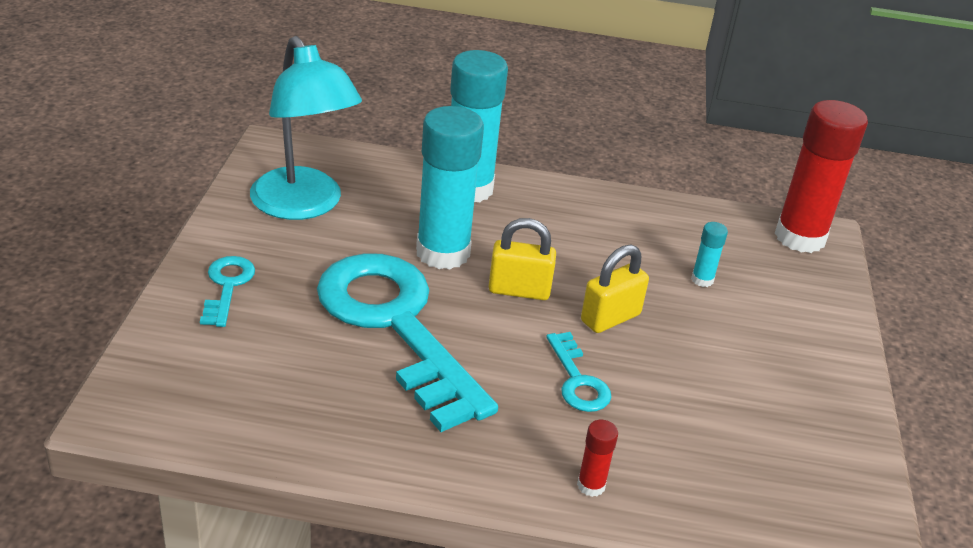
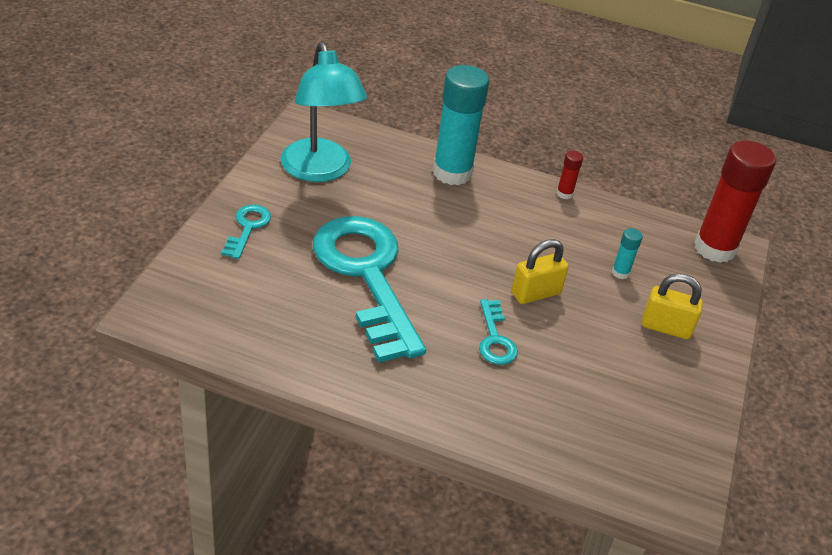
camera: 10 degrees right, 5 degrees up
(443, 252) = (418, 223): turquoise glue stick -> none
(519, 290) = (469, 261): yellow padlock -> yellow padlock (666, 327)
(591, 485) = (481, 420): red glue stick -> red glue stick (564, 194)

